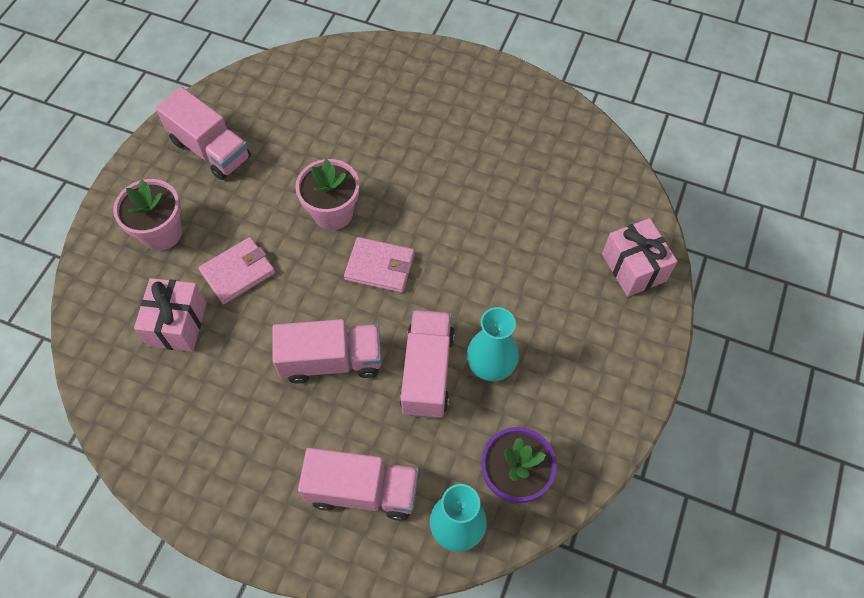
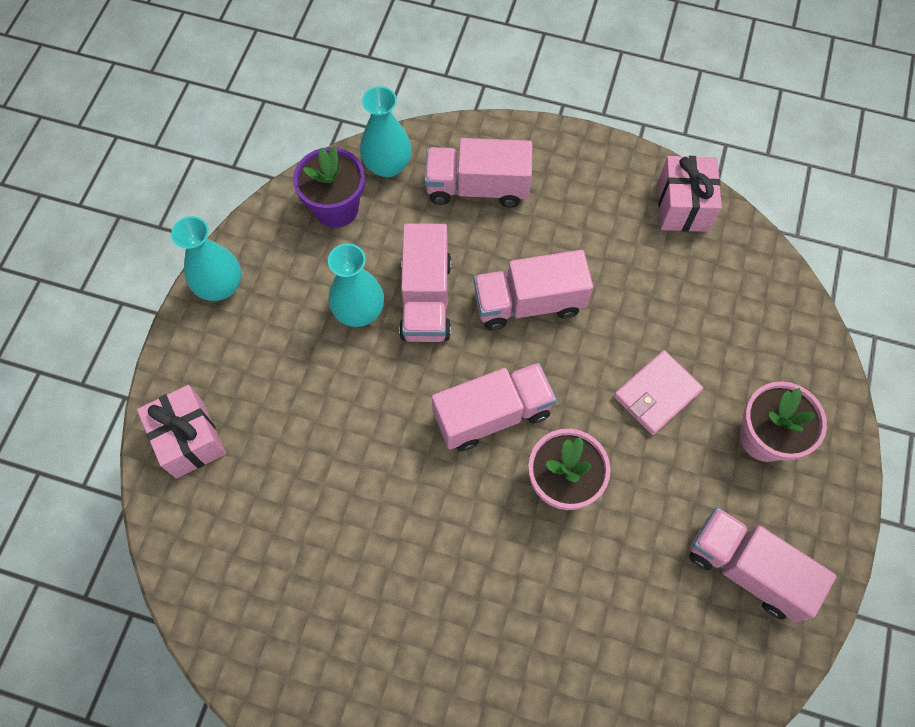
camera: 175 degrees right, 5 degrees up
(177, 324) = (704, 328): pink gift -> pink gift (682, 206)
(380, 267) = (492, 415): pink wallet -> pink truck
(625, 401) = (220, 286): none -> turquoise vase

